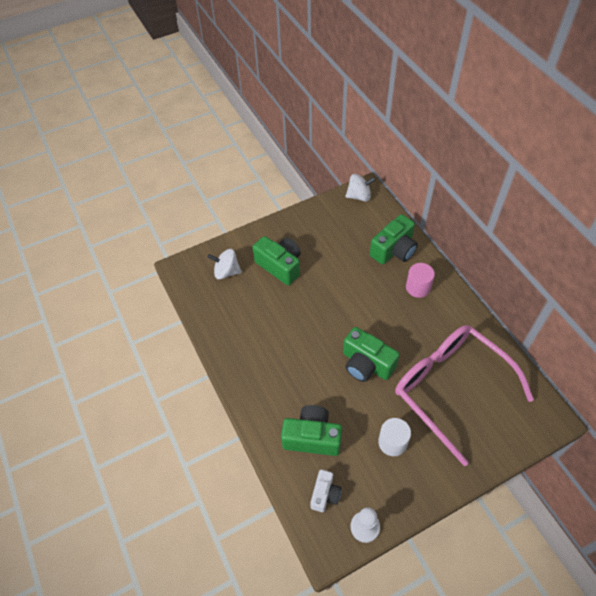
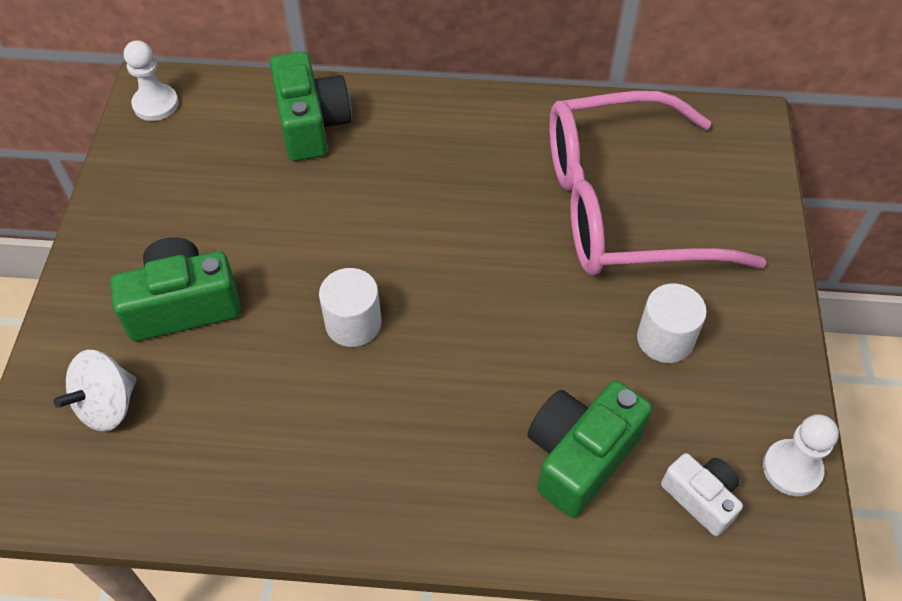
camera: 60 degrees left, 0 degrees up
(313, 323) = (353, 323): none -> white cylinder
(359, 196) = (156, 104): white spinning top -> white pawn
(366, 364) = (497, 291): green camera -> none
(418, 287) = (410, 137): pink cylinder -> none

